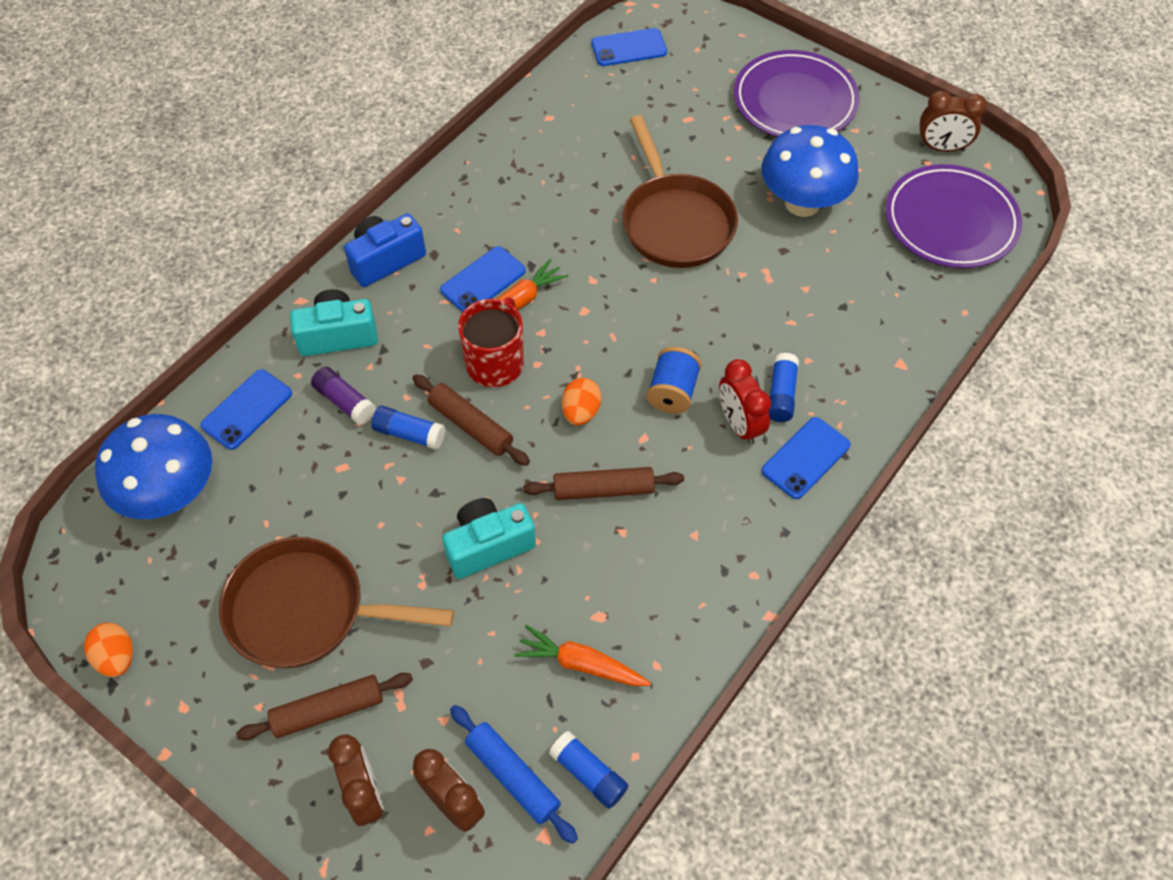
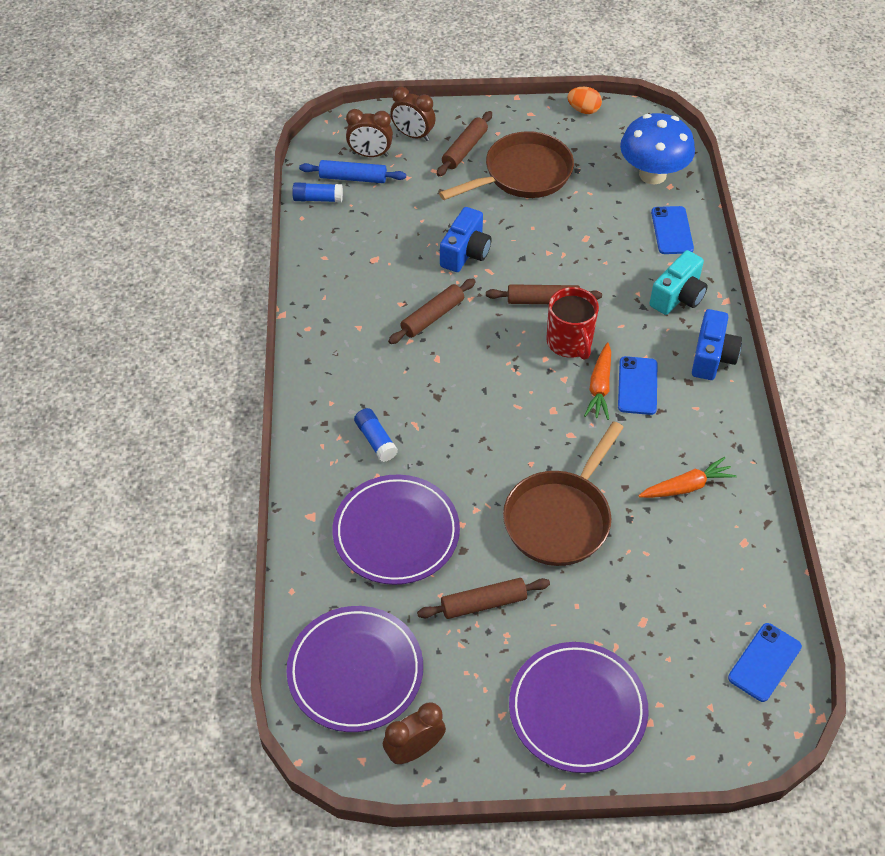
camera: 140 degrees right, 5 degrees down
(345, 402) = (626, 267): purple glue stick -> none
(409, 434) = (571, 275): blue glue stick -> none
(488, 546) = (465, 253): turquoise camera -> blue camera
(581, 412) = (489, 348): orange egg -> none
(581, 664) = (363, 235): orange carrot -> orange carrot (686, 486)
(672, 392) = (445, 396): blue spool -> none
(675, 222) = (560, 518): brown pan -> brown pan turned 90 degrees counterclockwise
(739, 424) = (386, 404): red clock -> none
(802, 203) = (483, 603): blue mushroom -> brown rolling pin
(805, 458) = (328, 410): blue phone -> none
(831, 300) = (396, 532): none -> purple plate

